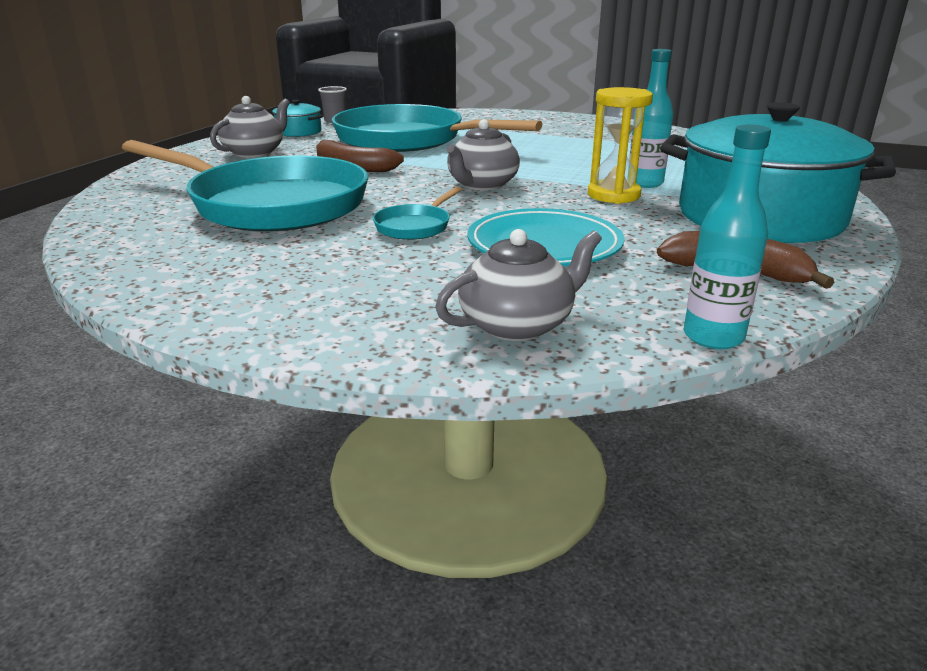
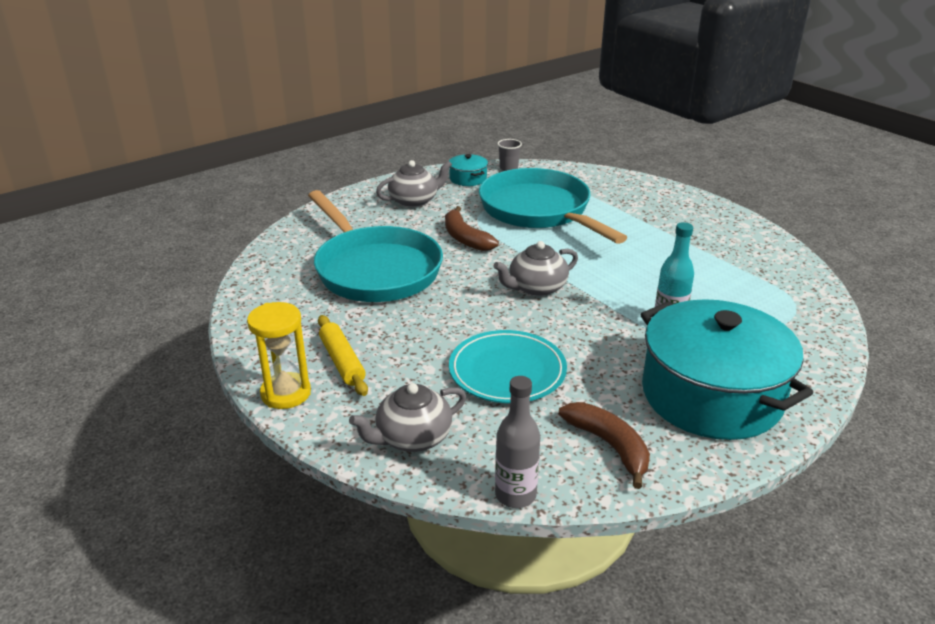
camera: 30 degrees right, 5 degrees up
(328, 283) = (342, 361): none -> yellow rolling pin
(415, 226) = (443, 322): turquoise pan -> none
(518, 324) = (412, 438): grey teapot -> grey teapot turned 150 degrees clockwise
(613, 195) = (624, 331): yellow hourglass -> yellow hourglass (286, 393)
(713, 337) = (515, 495): turquoise bottle -> grey bottle

